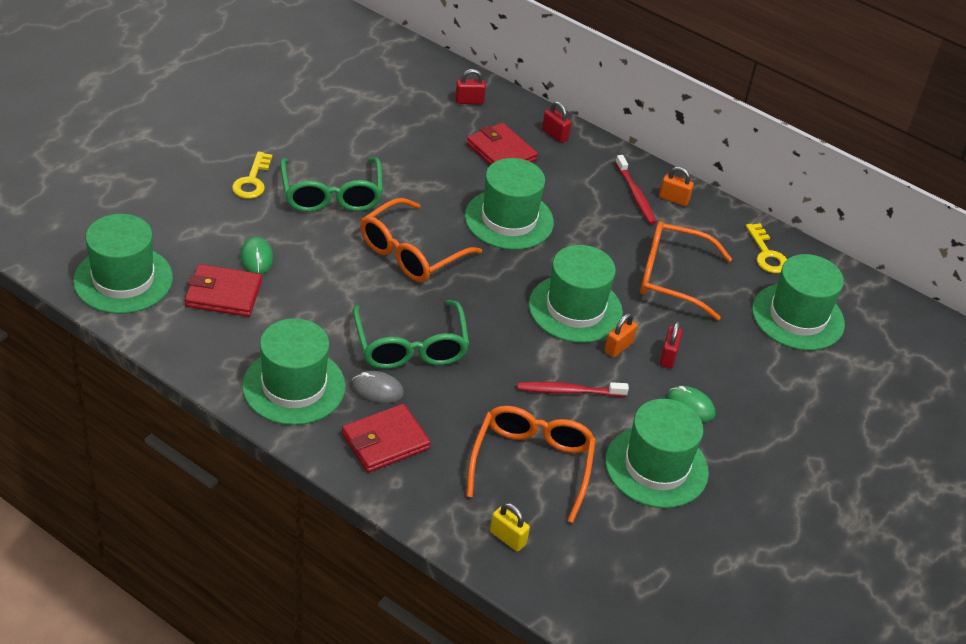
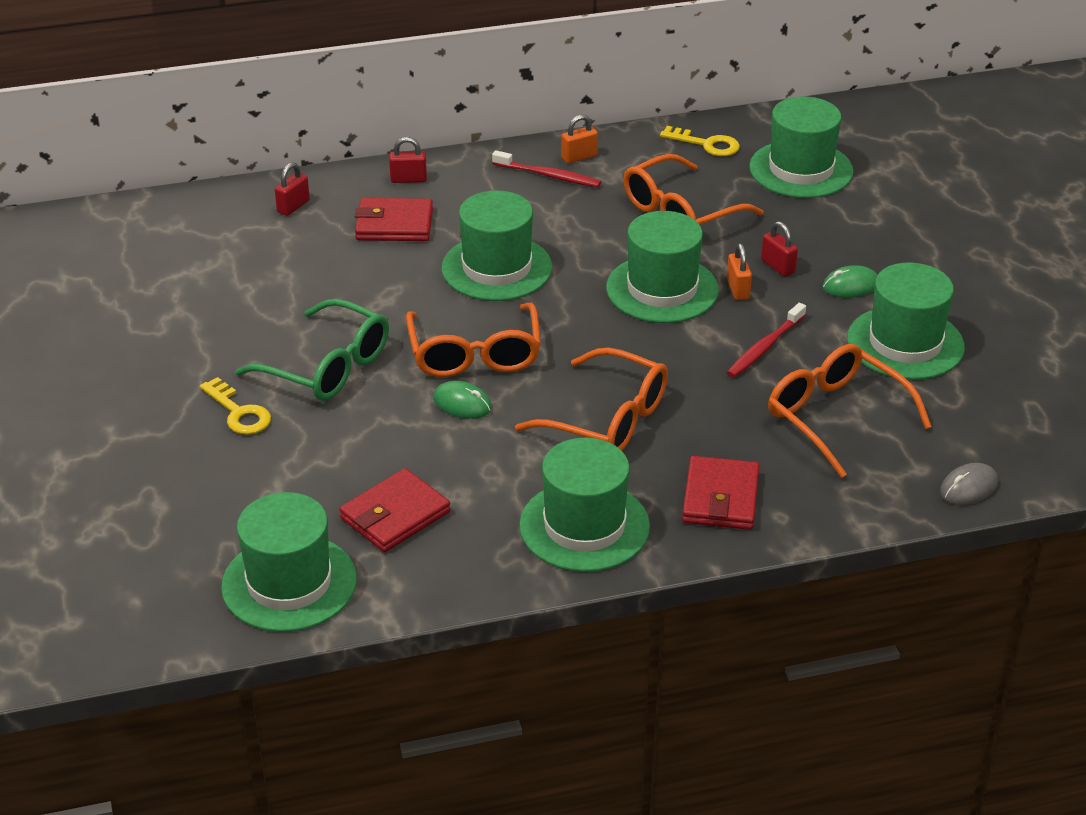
camera: 45 degrees left, 5 degrees down
(256, 258) = (365, 465): green mouse -> green mouse (462, 403)
(377, 389) = (644, 470): grey mouse -> grey mouse (968, 487)
(410, 347) = (608, 419): green glasses -> orange glasses
(507, 538) = (913, 478): yellow padlock -> none

